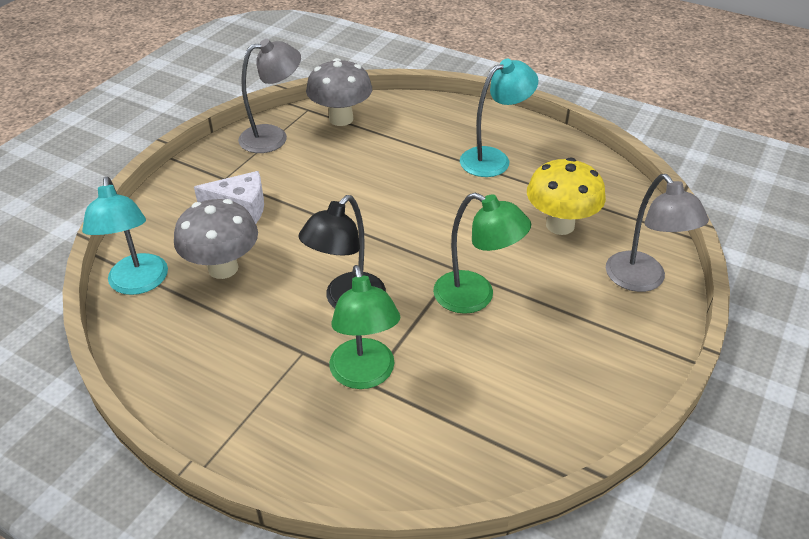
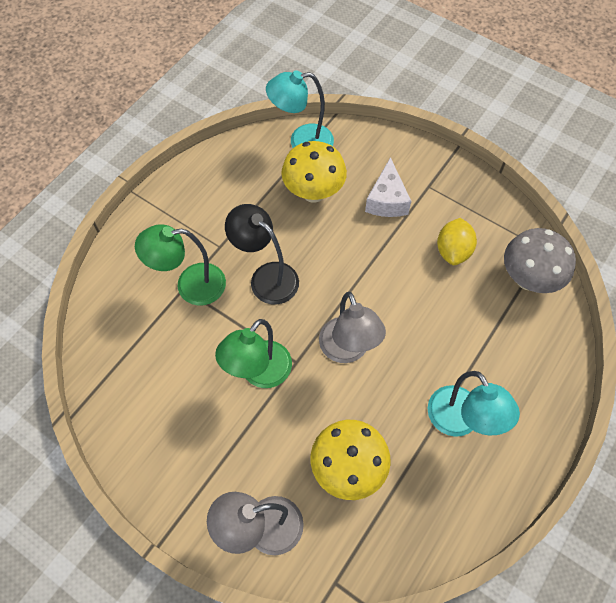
camera: 95 degrees right, 20 degrees up
(223, 268) = (313, 192): grey mushroom -> yellow mushroom
(273, 137) = (493, 221): grey lamp -> grey lamp (347, 350)
(309, 162) = (453, 251): none -> yellow lemon

